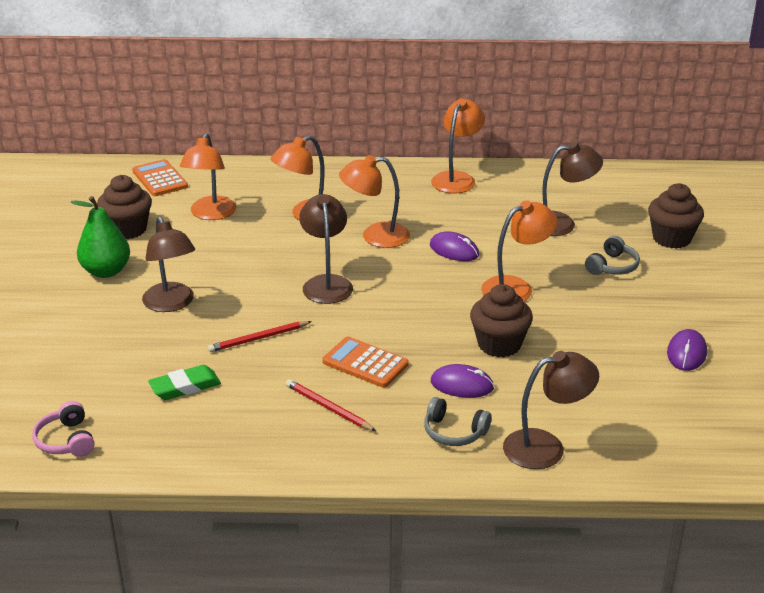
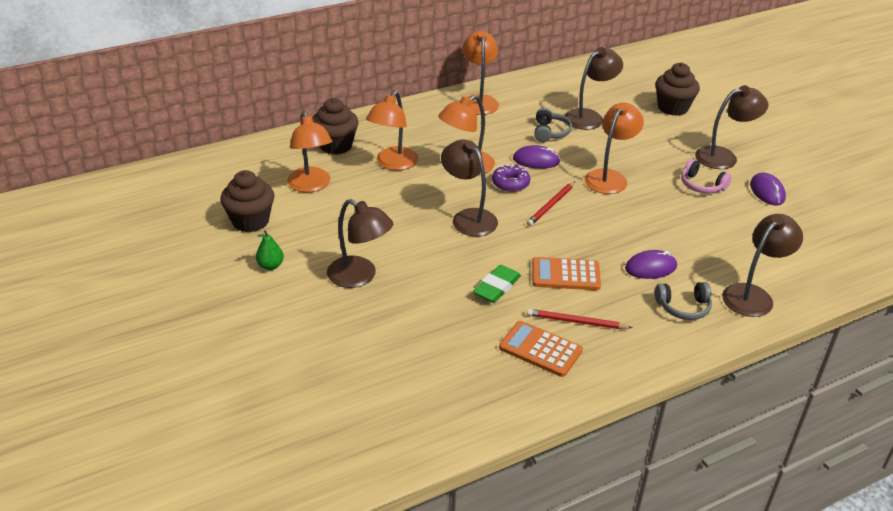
camera: 30 degrees left, 5 degrees up
(66, 440) = (396, 433): pink headphones -> pink headphones (701, 185)
(106, 271) = (270, 266): green pear -> green pear, size x0.54
(159, 179) = (232, 166): orange calculator -> orange calculator (540, 349)
(185, 387) = (447, 346): green eraser -> green eraser (497, 287)
(258, 339) = (463, 283): red pencil -> red pencil (551, 205)
(403, 264) = (510, 183): none -> purple donut
(499, 344) = (643, 226): brown cupcake -> brown cupcake (336, 145)
(612, 266) = (656, 140): grey headphones -> grey headphones (550, 132)
(675, 304) = (724, 156): none -> brown lamp

